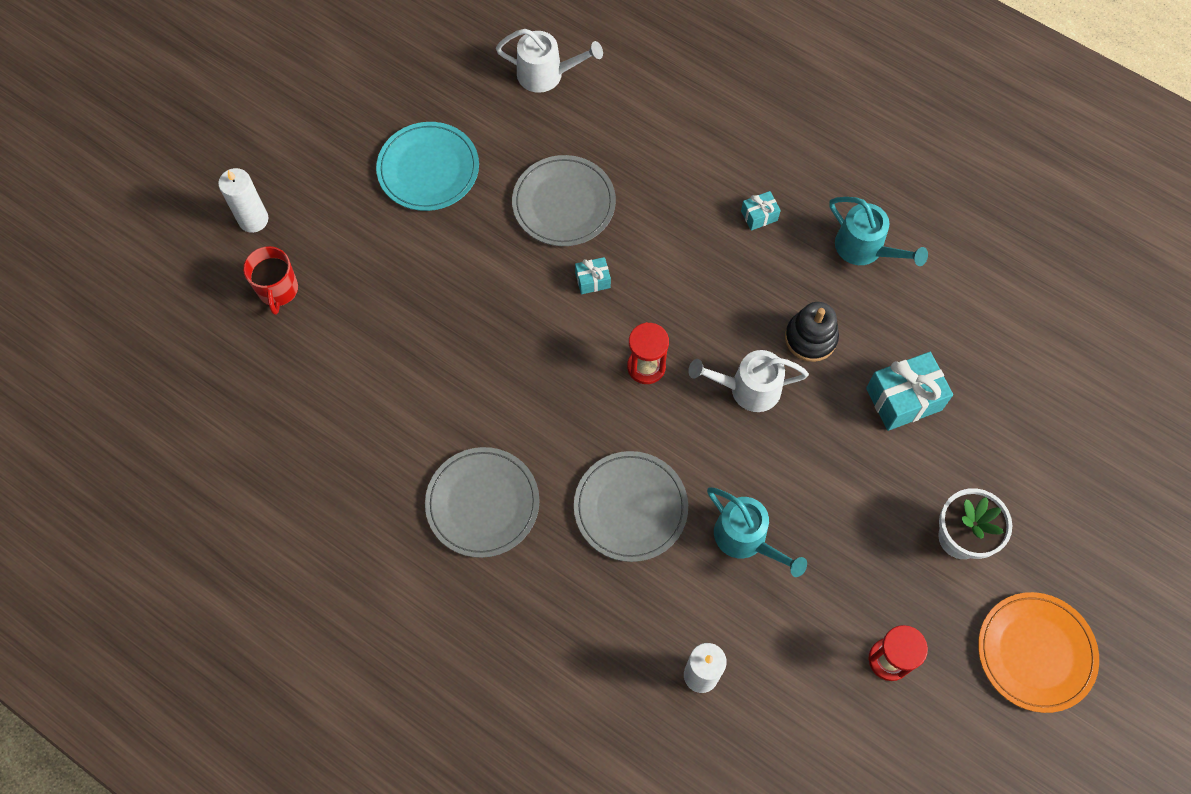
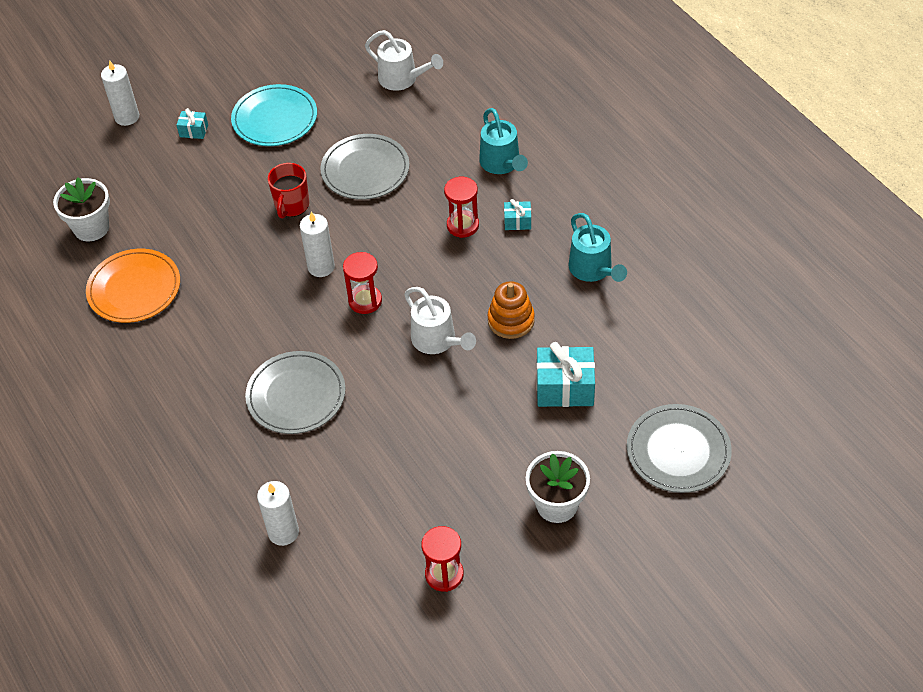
camera: 25 degrees right, 15 degrees down
(278, 290) = (117, 168): red mug -> red mug (291, 205)
(289, 378) = (91, 228): none -> white flower pot
(482, 503) = (184, 356): grey plate -> grey plate (678, 451)
(577, 341) = (321, 267): none -> white candle
(592, 280) = (357, 229): turquoise gift -> turquoise gift (194, 131)
(704, 239) = (462, 225): none -> red hourglass
(746, 539) = (376, 447): turquoise watering can -> turquoise watering can (502, 164)
(747, 389) = (438, 341): white watering can -> white watering can turned 150 degrees counterclockwise
(810, 338) = (511, 320): black stacking toy -> orange stacking toy
(1035, 653) = (574, 613): orange plate -> orange plate (134, 289)

